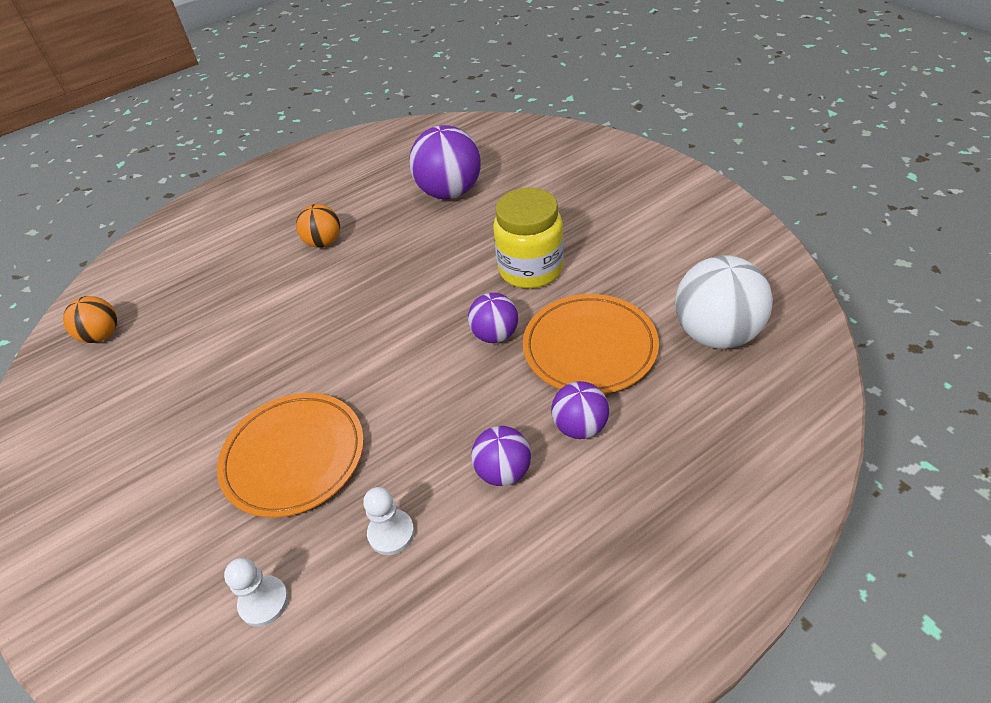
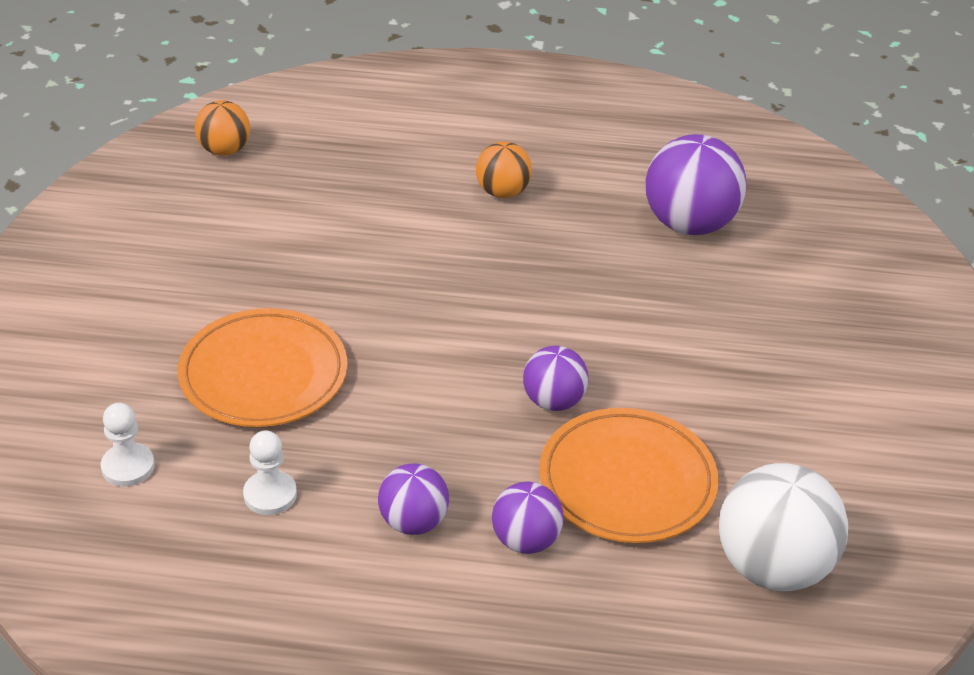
camera: 35 degrees right, 5 degrees down
(530, 269) = (669, 364): yellow jar -> none

